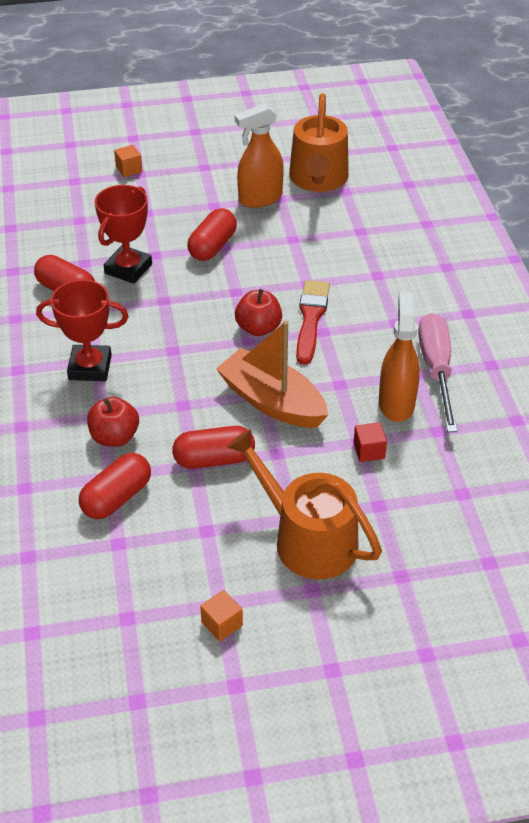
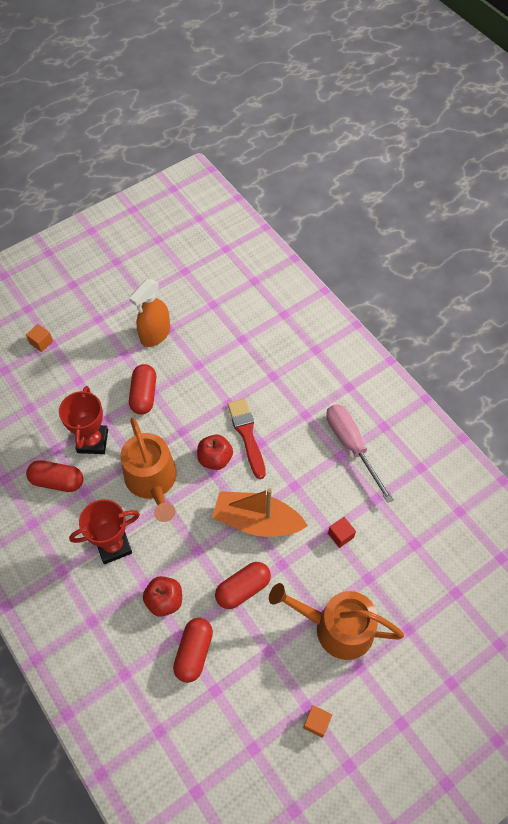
camera: 25 degrees left, 15 degrees up
(318, 179) = (188, 300): orange watering can -> orange watering can (152, 481)
(396, 403) = (339, 486): orange spray bottle -> none

